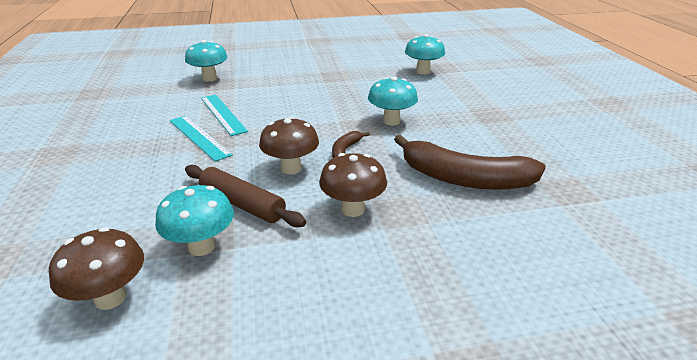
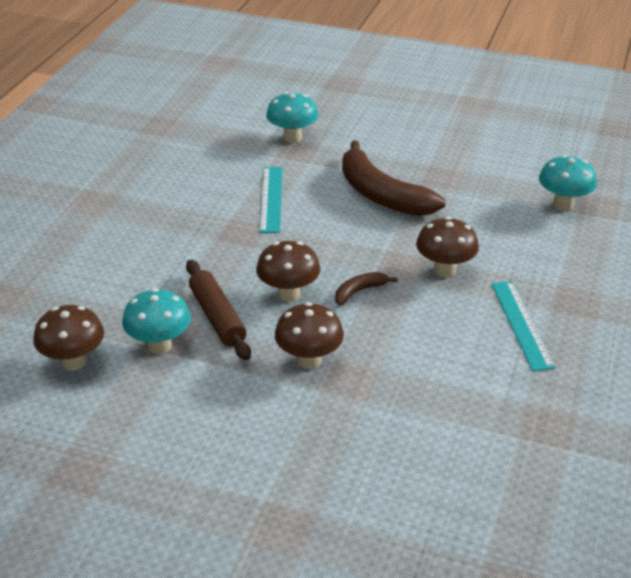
camera: 30 degrees right, 5 degrees up
(199, 137) = (228, 223): turquoise ruler -> turquoise ruler (521, 324)
(391, 121) = (444, 270): turquoise mushroom -> brown mushroom
(464, 178) = (449, 370): brown banana -> brown banana (381, 194)

